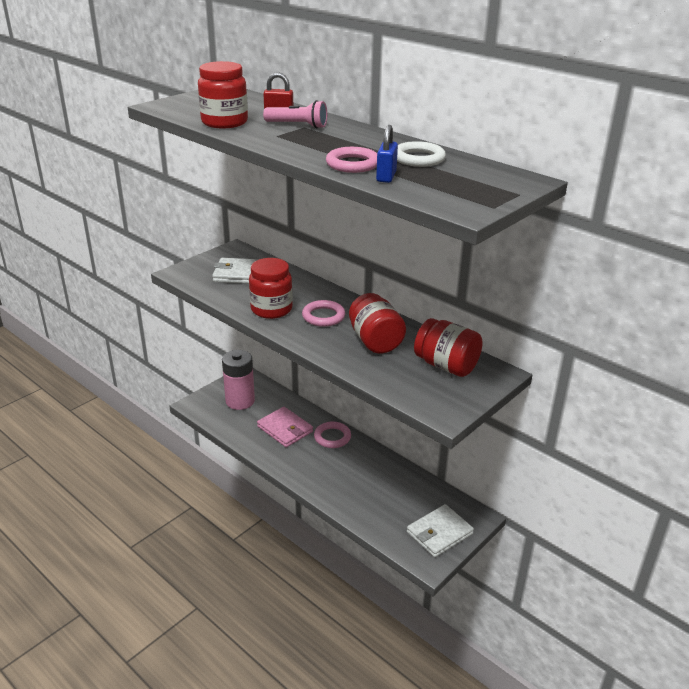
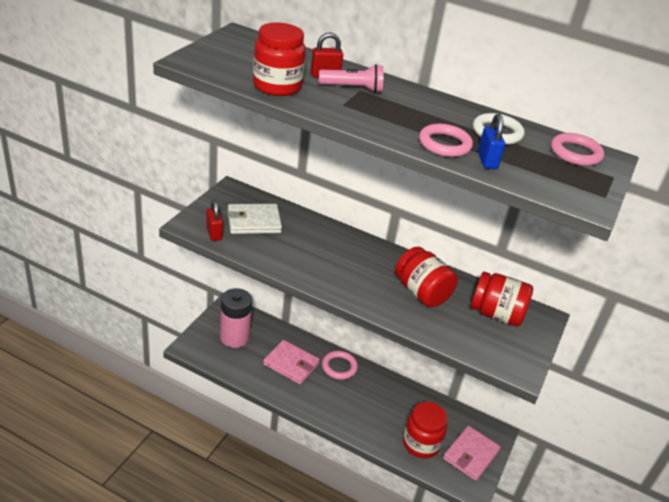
camera: 20 degrees left, 5 degrees up
(197, 280) = (214, 233): none -> red padlock
(271, 309) = (306, 263): red jar -> red jar (421, 444)
(323, 316) = (360, 267): pink ring -> pink ring (575, 153)
(439, 533) = (471, 455): white wallet -> pink wallet

